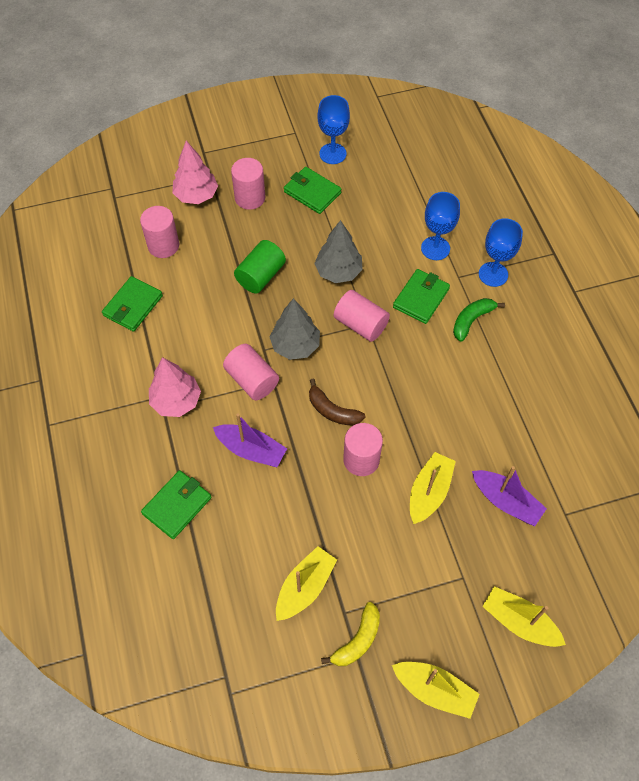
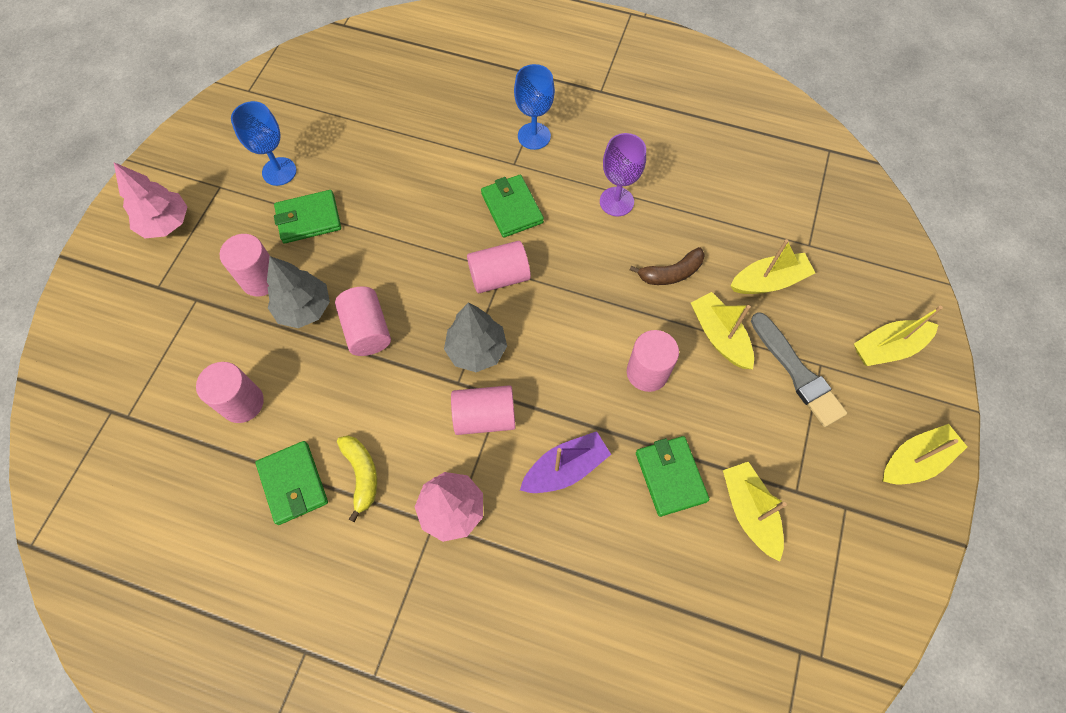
camera: 55 degrees left, 5 degrees up
(177, 505) = (578, 586): green wallet -> green wallet (670, 477)
(196, 195) = (208, 329): pink tree -> pink tree (166, 224)
(260, 276) = (367, 330): green cylinder -> pink cylinder
(332, 410) = (576, 363): brown banana -> brown banana (671, 273)
(338, 272) = (423, 257): grey tree -> grey tree (304, 308)
(357, 640) = (831, 497): yellow banana -> yellow banana (361, 475)
(435, 248) = (467, 161): blue goblet -> none
(442, 563) = (797, 372): none -> grey brush
(471, 320) = (568, 185): green banana -> none
(485, 359) = (616, 201): none -> purple goblet
(506, 501) = (768, 281): purple boat -> yellow boat

